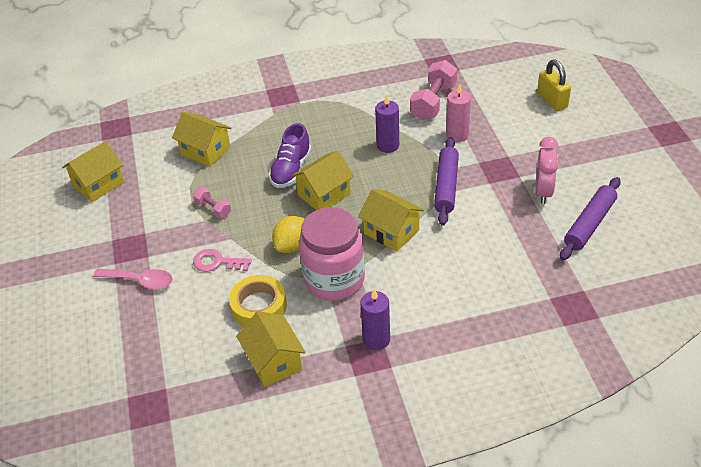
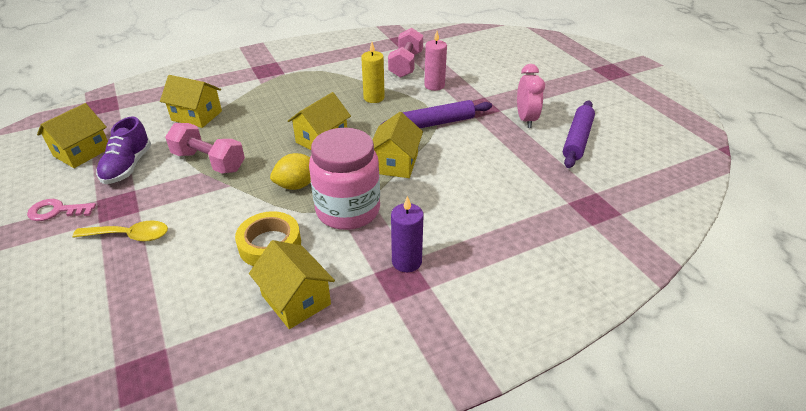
camera: 15 degrees left, 5 degrees down
(140, 281) = (130, 236): pink spoon -> yellow spoon
(213, 209) = (209, 161): pink dumbbell -> pink dumbbell, size x1.85
(217, 262) = (218, 208): pink key -> pink key (57, 211)
(291, 170) = (285, 123): purple shoe -> purple shoe (128, 166)
(292, 246) = (297, 185): yellow lemon -> yellow lemon turned 45 degrees clockwise
(388, 145) = (374, 98): purple candle -> yellow candle
(391, 232) = (395, 163): yellow house -> yellow house turned 75 degrees clockwise
(446, 186) = (437, 123): purple rolling pin -> purple rolling pin turned 75 degrees clockwise
(552, 101) = (506, 57): yellow padlock -> none

